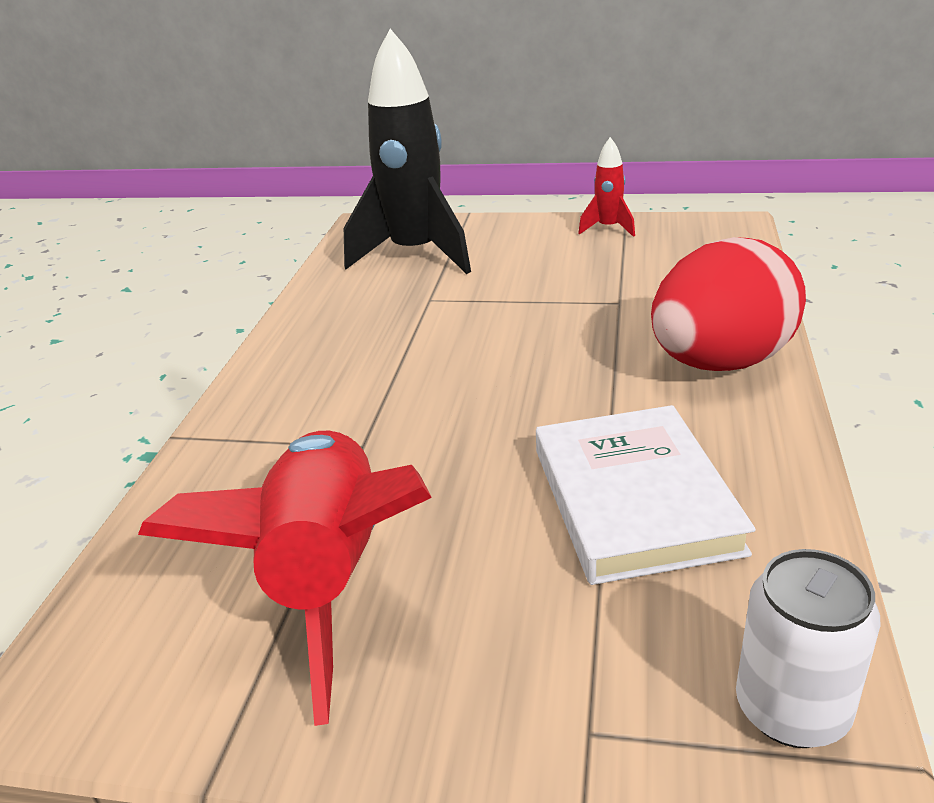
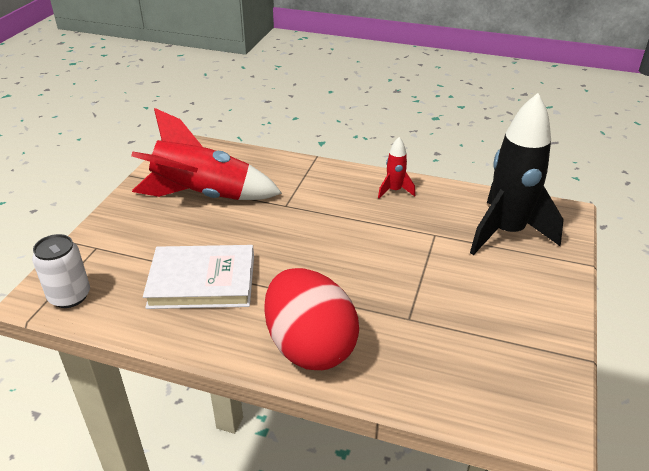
camera: 95 degrees right, 5 degrees up
(608, 228) = (548, 339): red rocket -> red rocket (394, 191)

